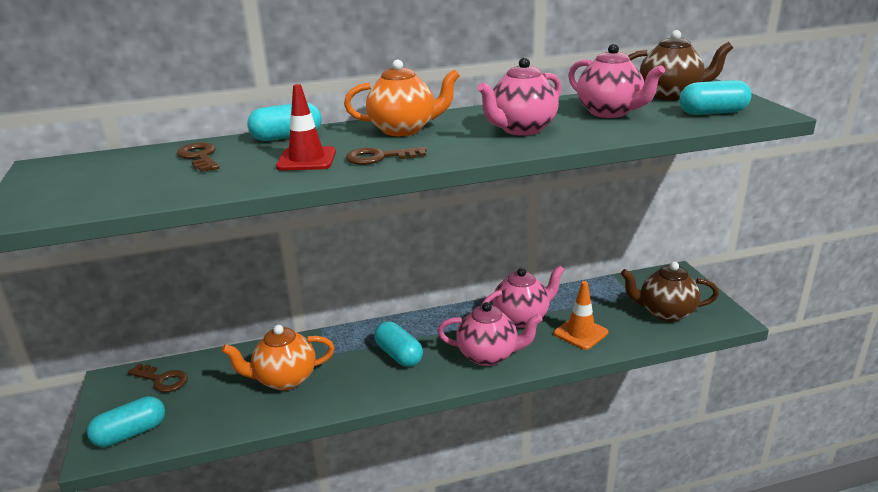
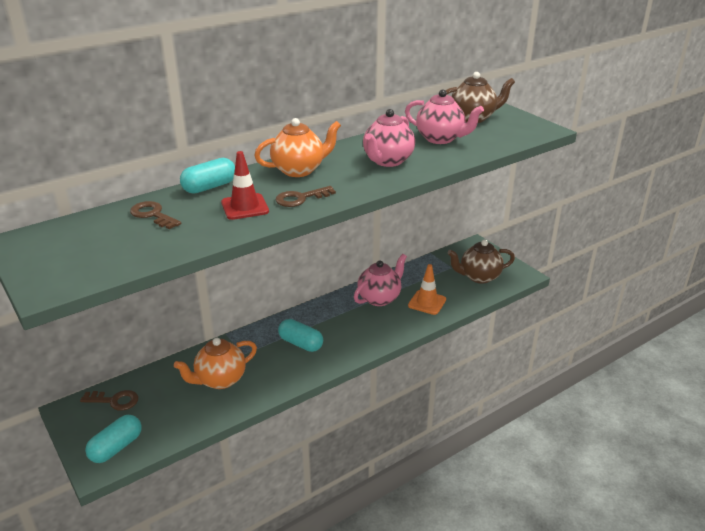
camera: 20 degrees left, 5 degrees up
(488, 355) = (369, 331): pink teapot -> none
(712, 113) = (510, 132): turquoise capsule -> none

